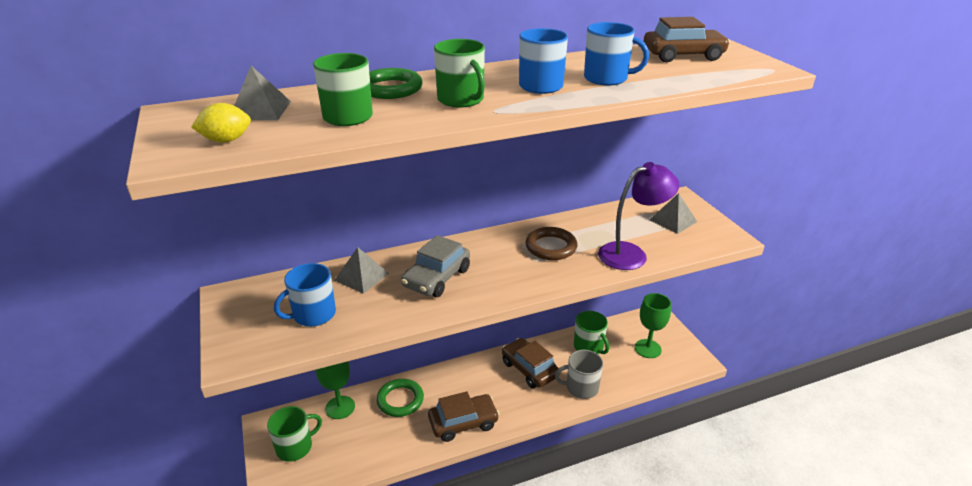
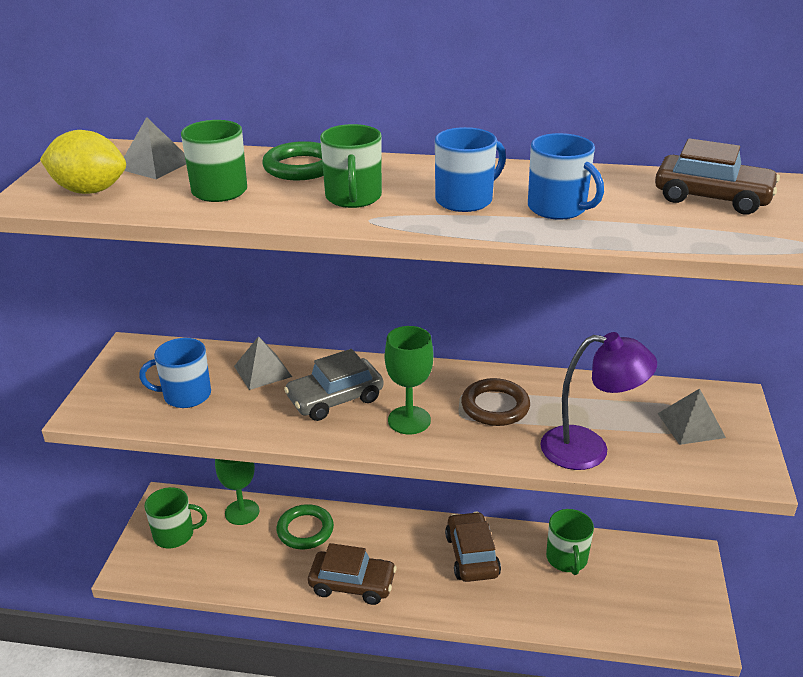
camera: 30 degrees right, 0 degrees up
(226, 140) = (90, 191): yellow lemon -> yellow lemon, size x1.55
(581, 387) = (518, 604): grey mug -> none
(647, 348) = (645, 593): green goblet -> green goblet (409, 420)

